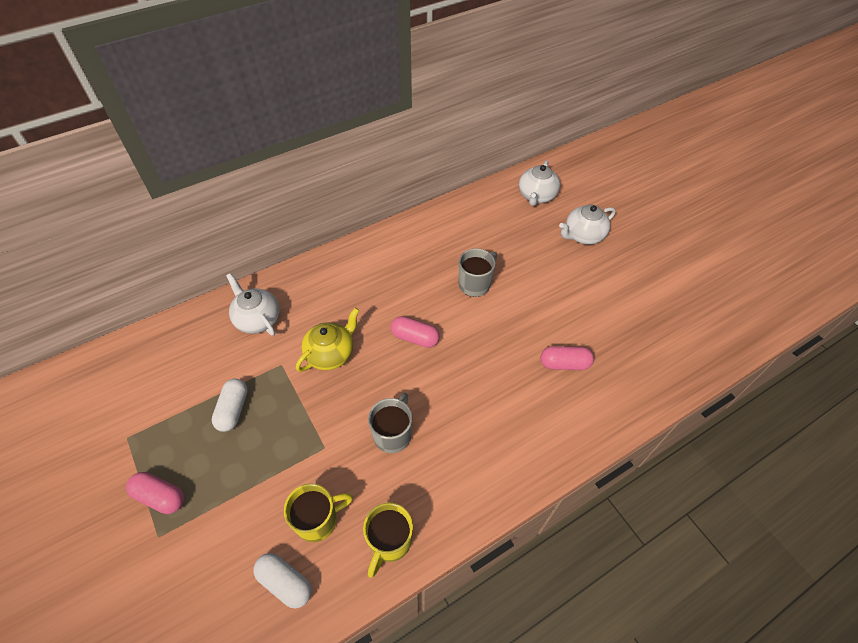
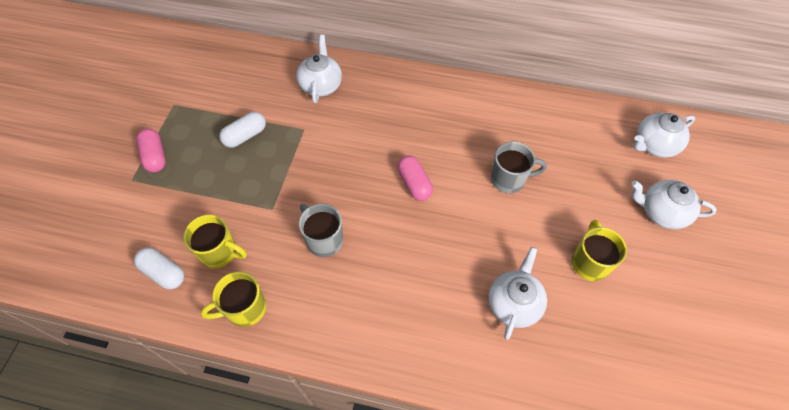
camera: 45 degrees right, 5 degrees up
(285, 582) = (163, 273): white capsule -> white capsule turned 45 degrees counterclockwise
(330, 354) = (343, 148): yellow teapot -> none
(393, 434) = (324, 240): grey mug -> grey mug turned 105 degrees counterclockwise
(564, 364) = (514, 303): pink capsule -> white teapot
(578, 299) = (589, 262): none -> yellow mug

